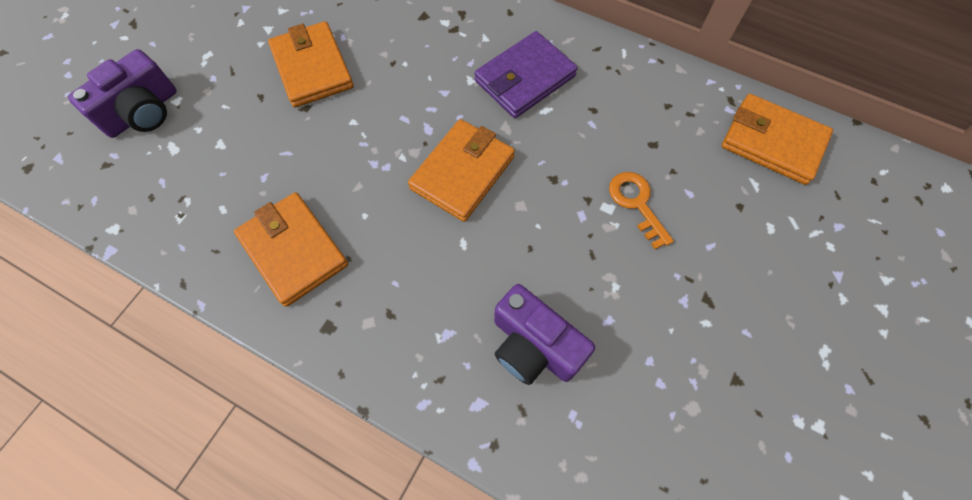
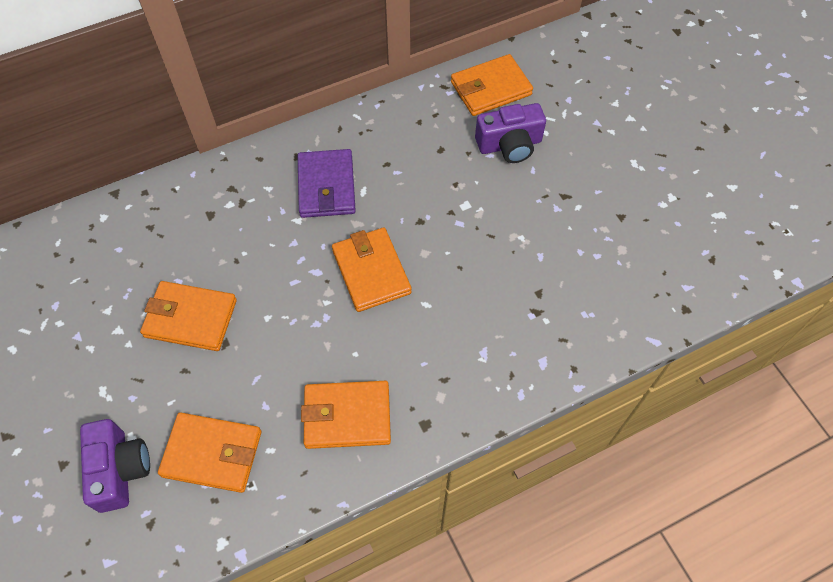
camera: 55 degrees left, 5 degrees down
(193, 167) = (212, 453): none -> orange wallet
(534, 346) = (527, 307): purple camera -> purple camera (509, 145)
(637, 204) = (475, 188): orange key -> none

